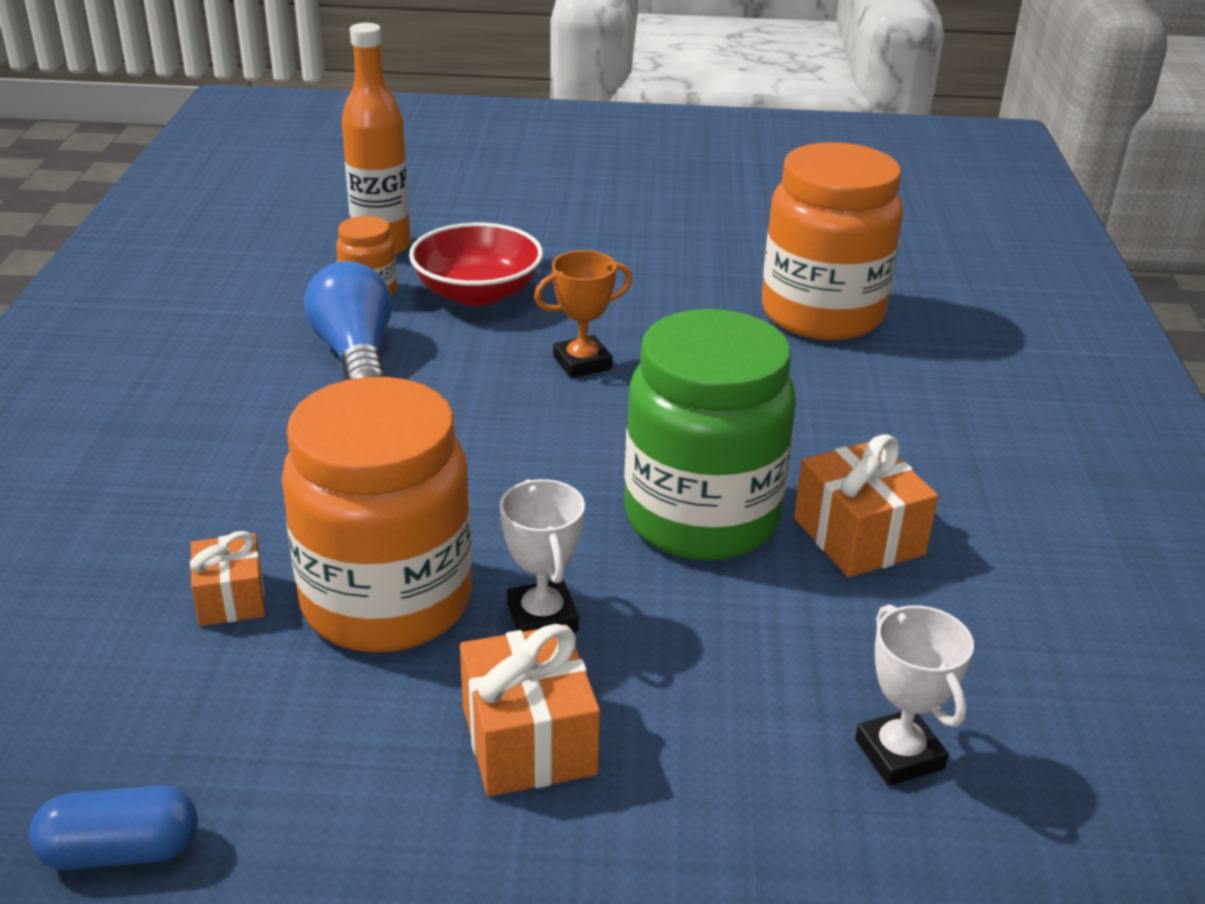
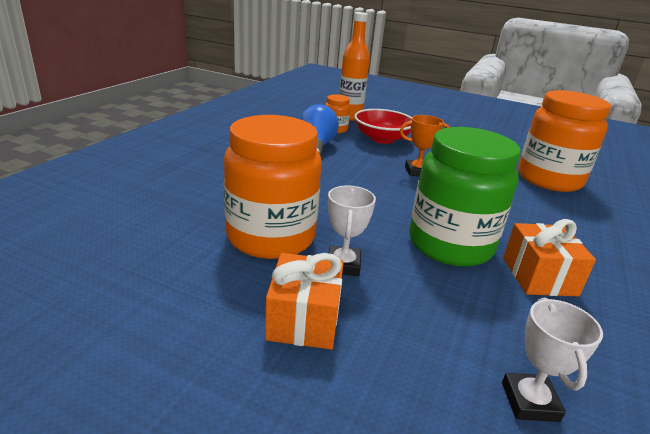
camera: 20 degrees right, 5 degrees down
(121, 851) = (72, 304): blue capsule -> none
(231, 598) = (202, 217): orange gift -> none

